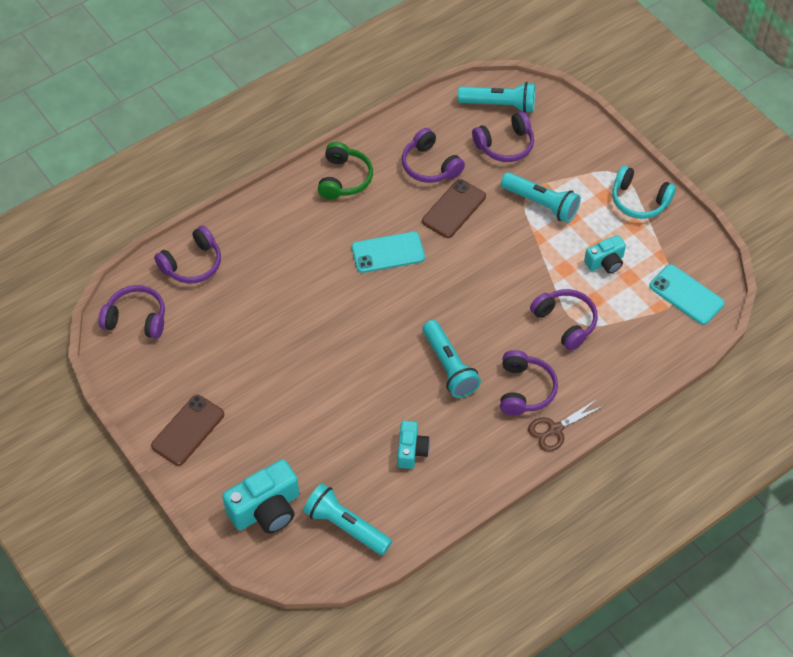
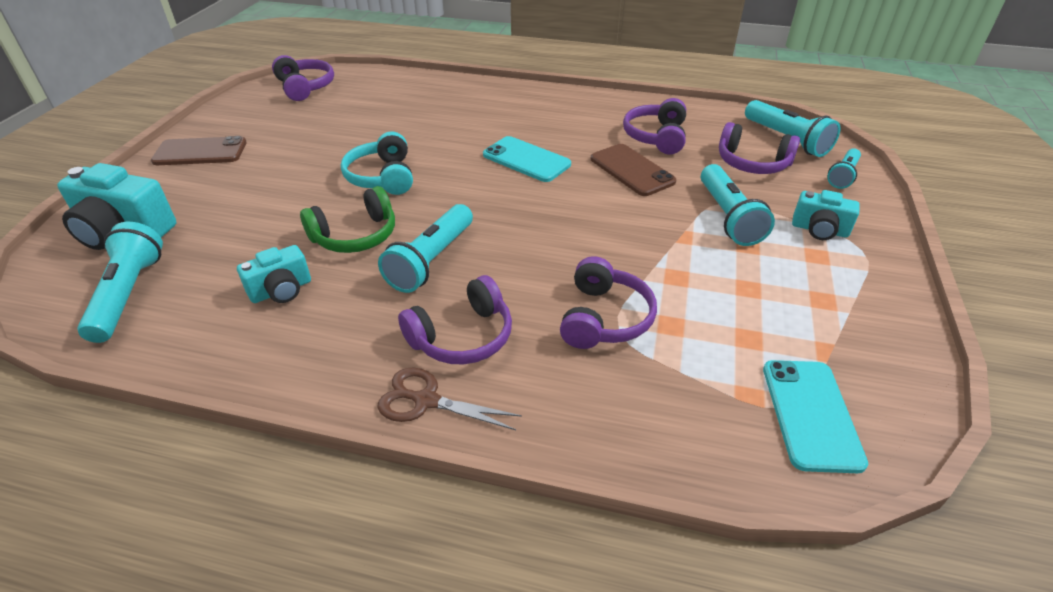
camera: 50 degrees right, 15 degrees down
(192, 264) = (388, 86): purple headphones -> none
(344, 179) = (571, 107): green headphones -> green headphones (355, 236)
(454, 209) = (632, 170): brown phone -> brown phone turned 60 degrees clockwise
(558, 117) = (843, 176): none -> turquoise flashlight
(605, 262) = (735, 305): turquoise camera -> turquoise camera (819, 230)
(639, 201) = (860, 285): turquoise headphones -> turquoise headphones (382, 177)

